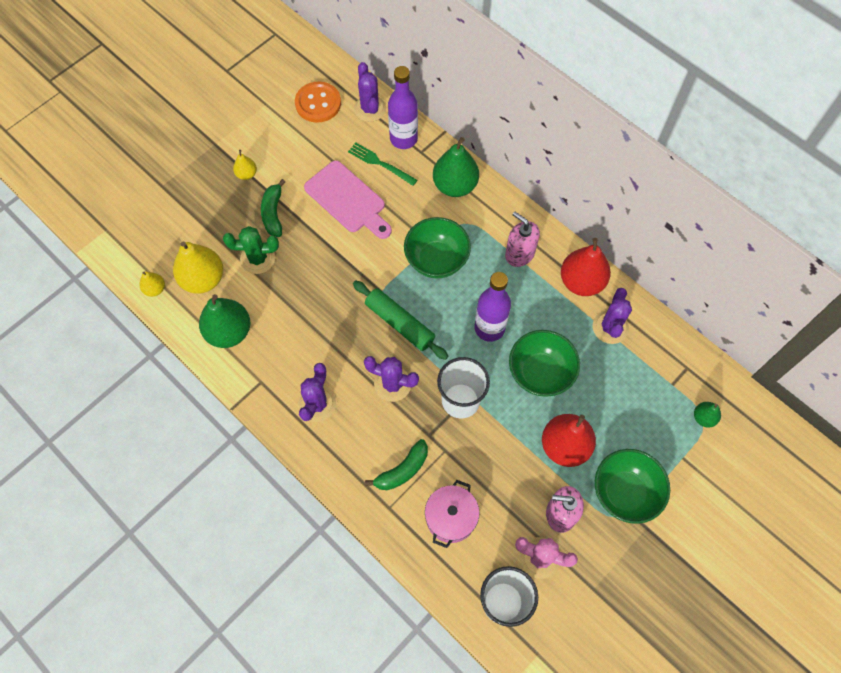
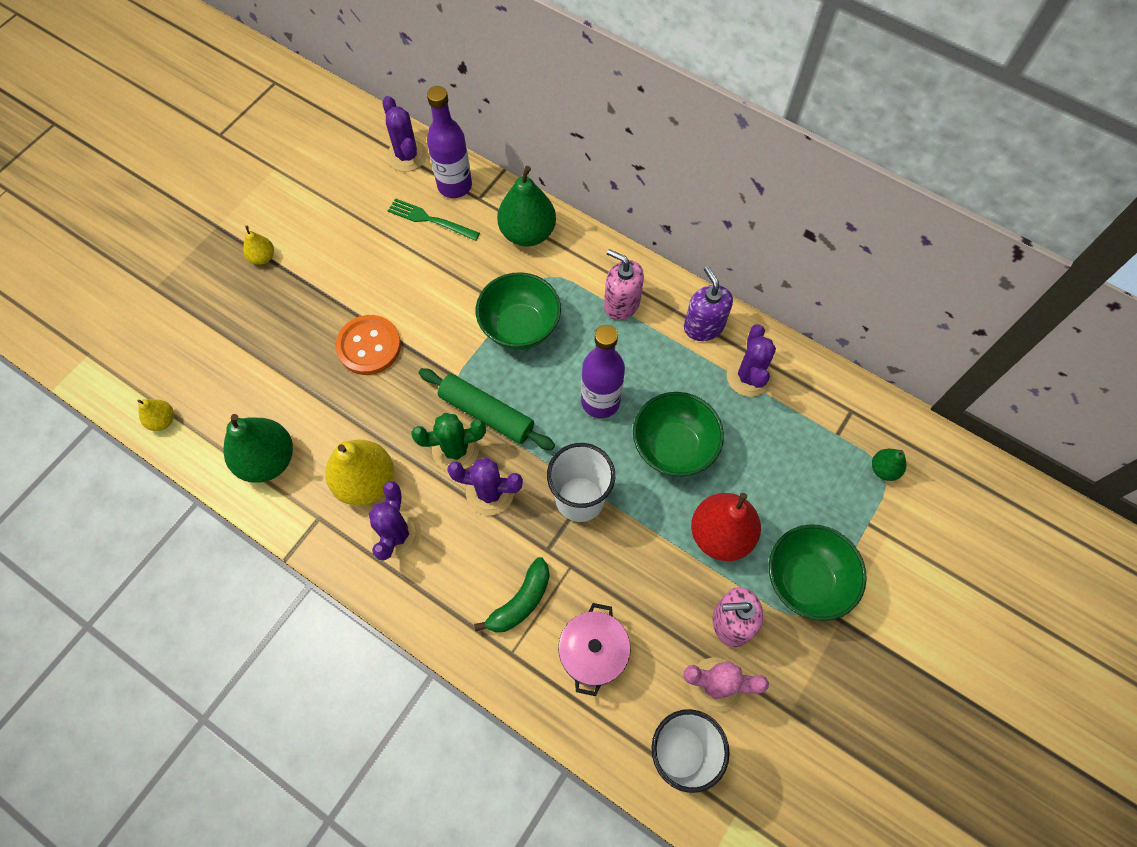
camera: 10 degrees left, 0 degrees up
(203, 279) = (224, 398): yellow pear -> yellow pear (366, 482)
(257, 258) = (292, 360): green cactus -> green cactus (455, 449)
(273, 213) = (304, 301): green banana -> none
(318, 103) = (341, 158): orange button -> orange button (369, 346)
(348, 200) = (396, 270): pink cutting board -> none
(581, 282) = (703, 326): red pear -> purple soap dispenser

